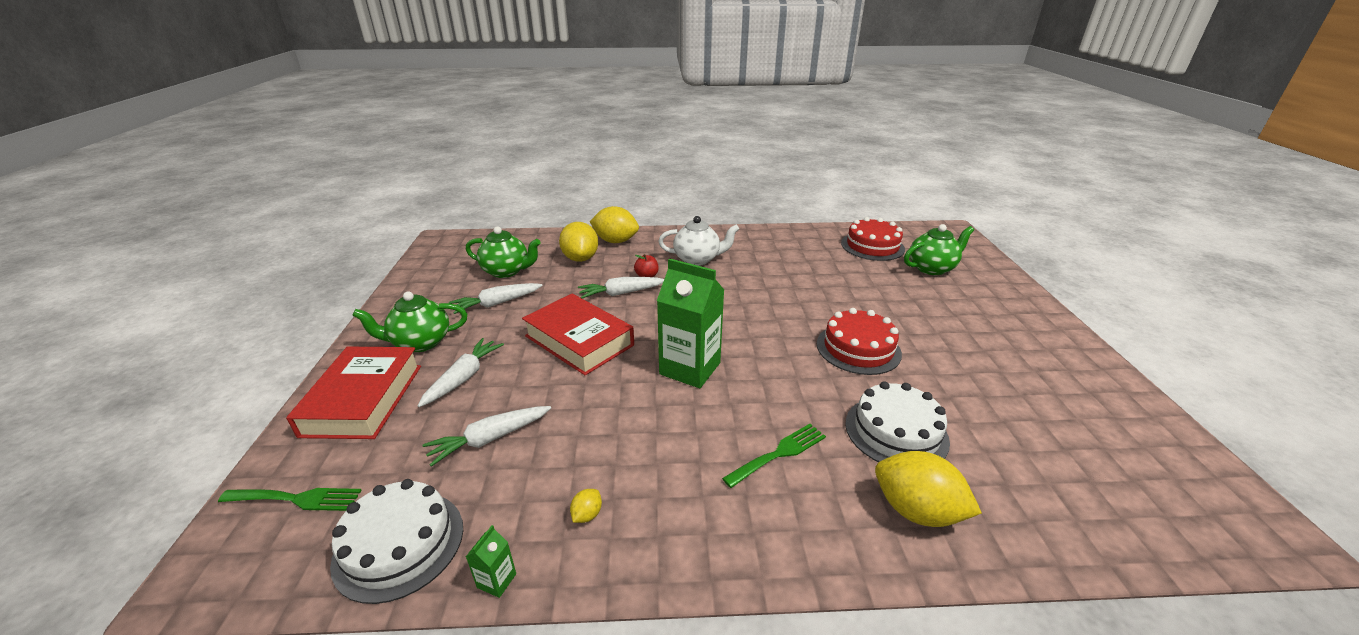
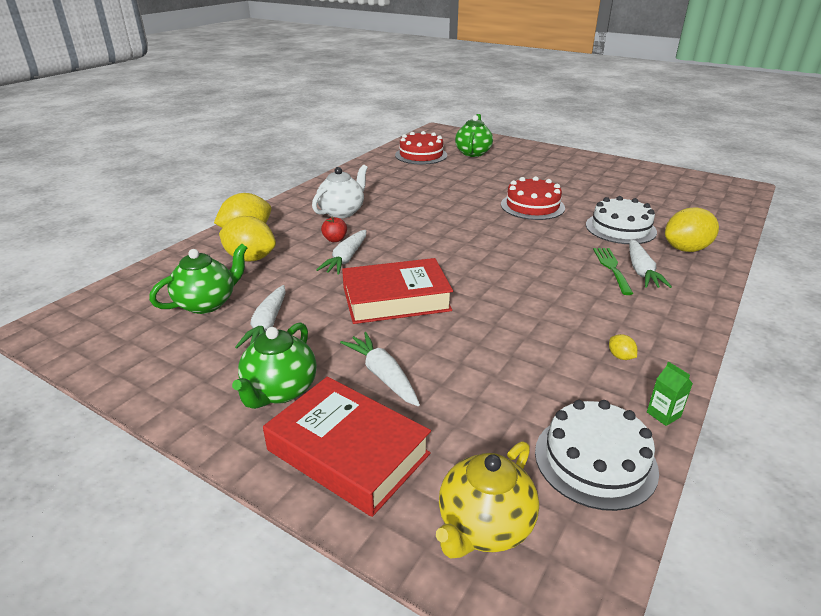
camera: 55 degrees left, 0 degrees up
(297, 499) = (484, 526): green fork -> yellow teapot
(490, 439) = (494, 381): white carrot -> white carrot (641, 271)
(690, 368) = (491, 266): green carton -> none

